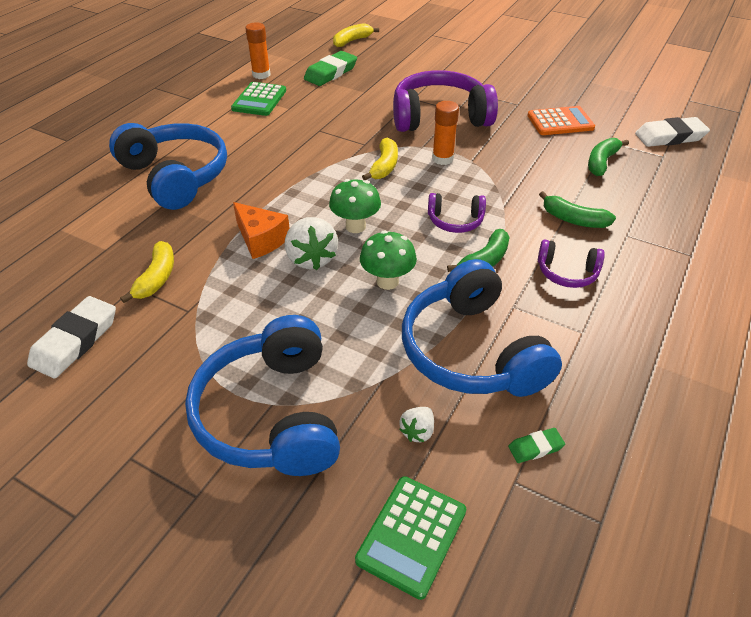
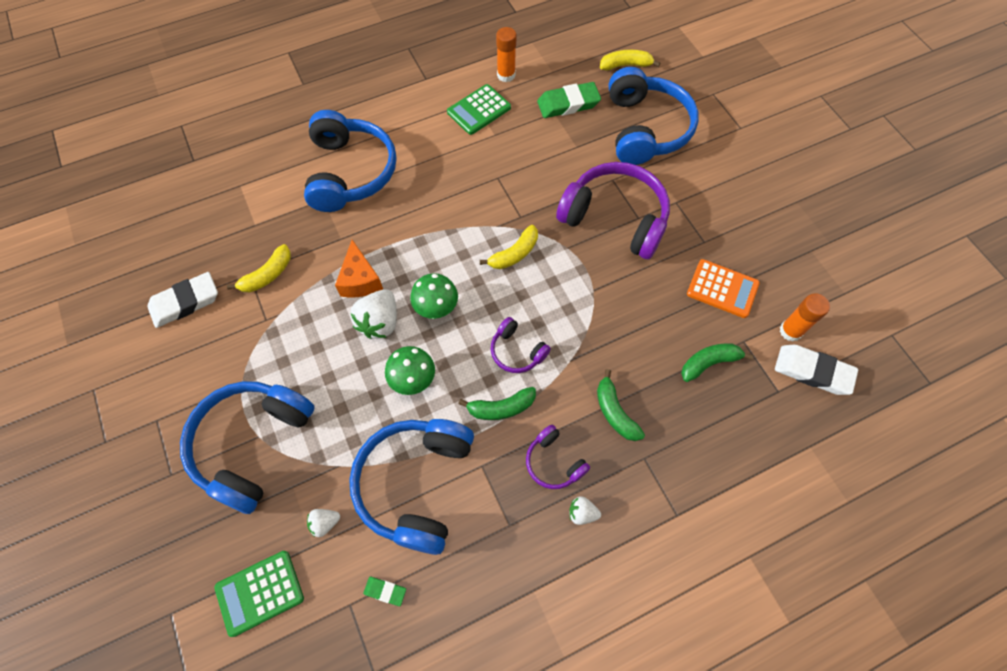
camera: 35 degrees right, 20 degrees up
(405, 66) = (645, 129): none -> blue headphones
(442, 159) = (570, 273): orange glue stick -> orange glue stick (790, 331)
(627, 292) = (582, 513): none -> white strawberry

